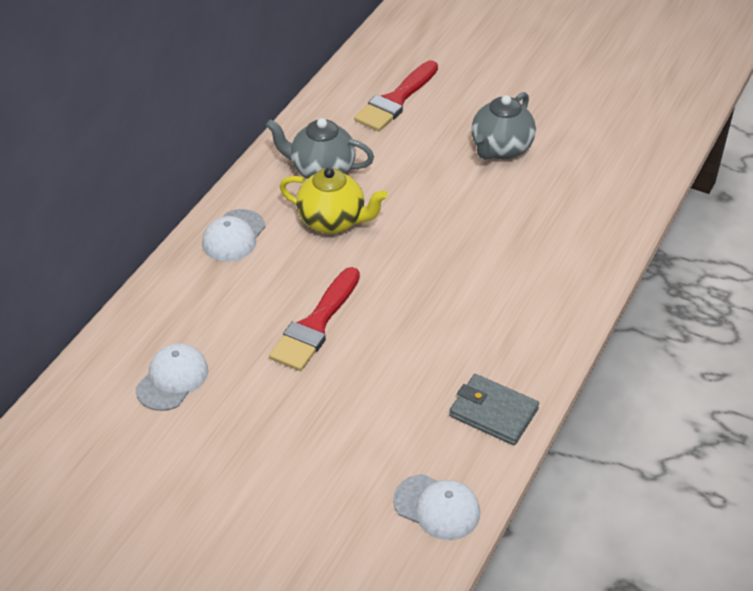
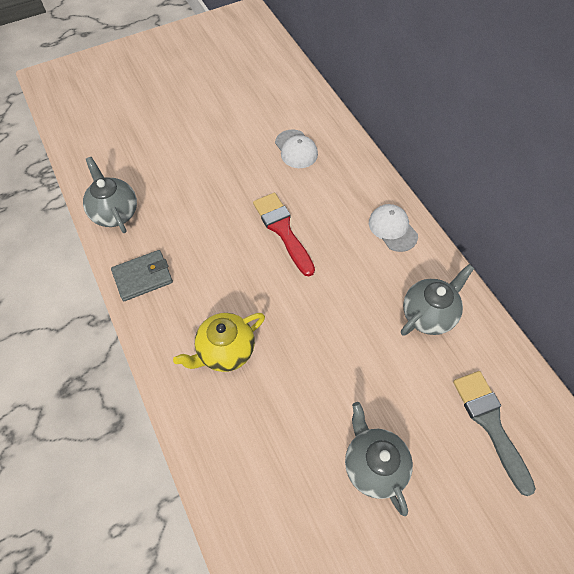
camera: 125 degrees right, 15 degrees up
(333, 221) = (368, 291): yellow teapot -> yellow teapot (225, 351)
(395, 100) = (490, 424): red brush -> grey brush
(437, 507) = (115, 212): white cap -> grey teapot

